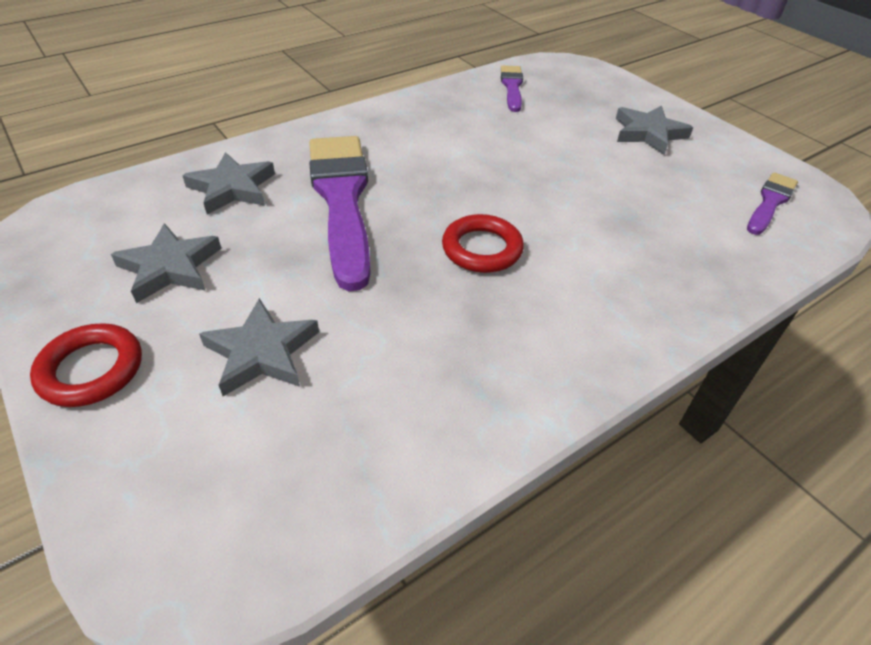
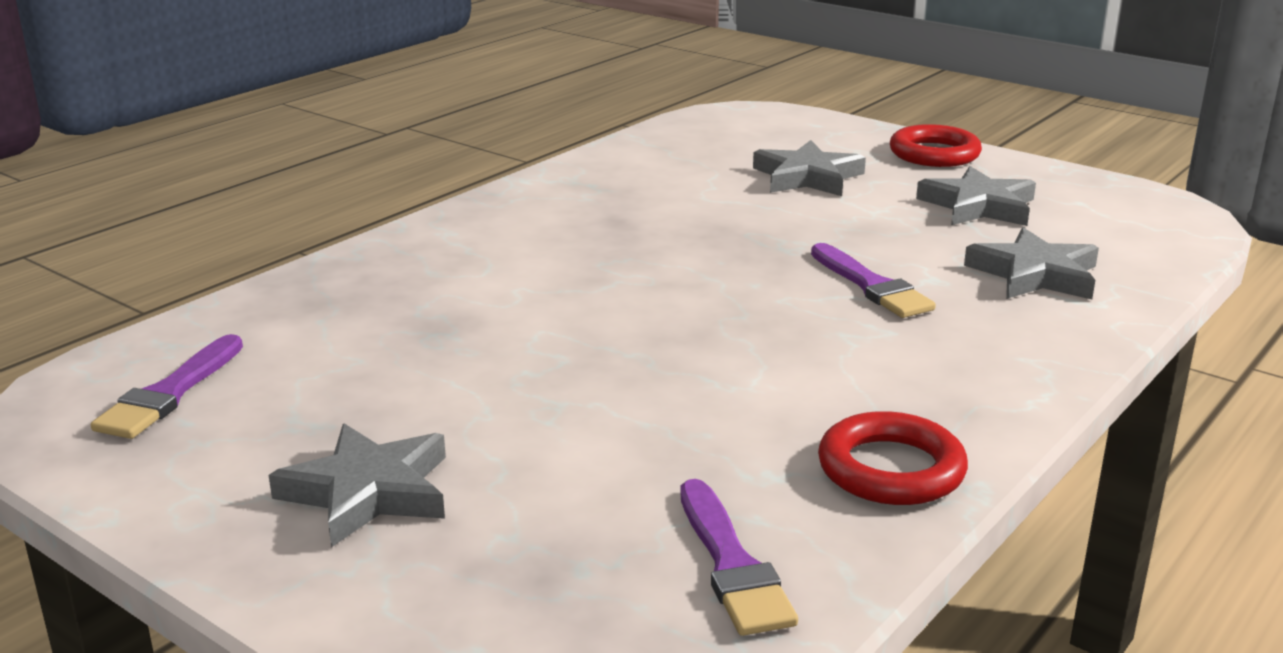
camera: 165 degrees right, 20 degrees down
(342, 200) = (871, 286): purple brush -> purple brush, size x0.49
(482, 249) = (641, 268): red ring -> red ring (891, 469)

